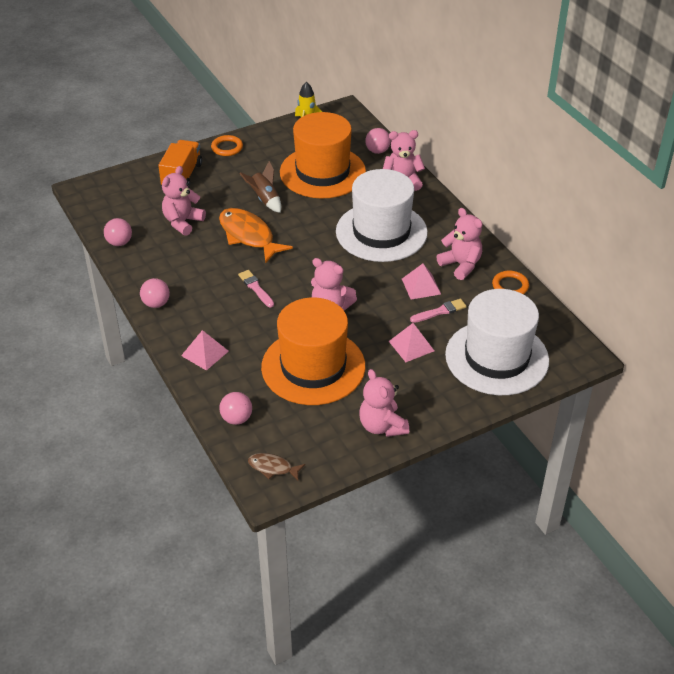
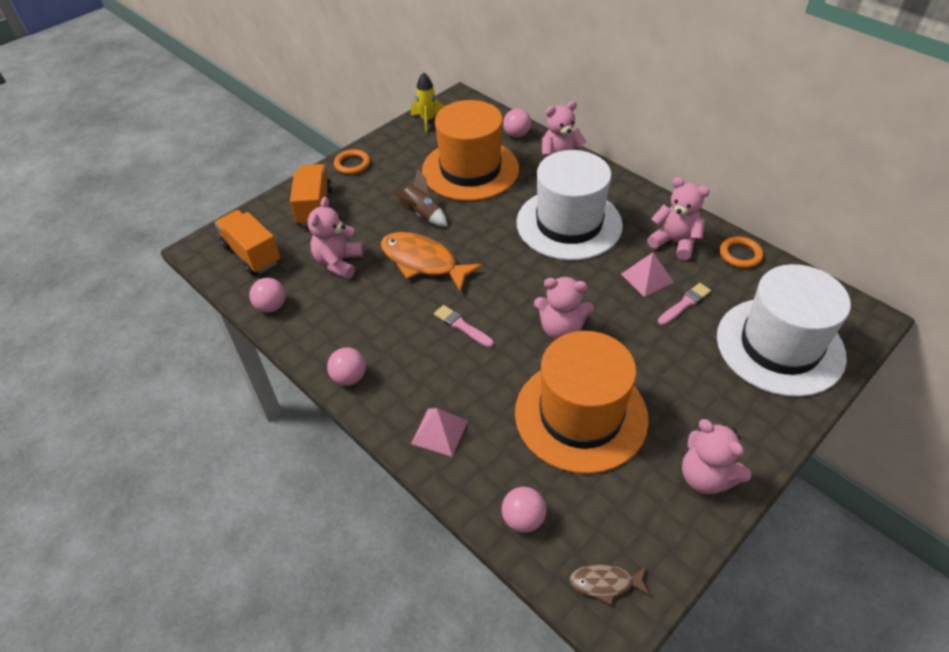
camera: 15 degrees left, 5 degrees up
(119, 201) = (252, 254): none -> orange truck
(411, 346) = (678, 356): pink pyramid -> none

